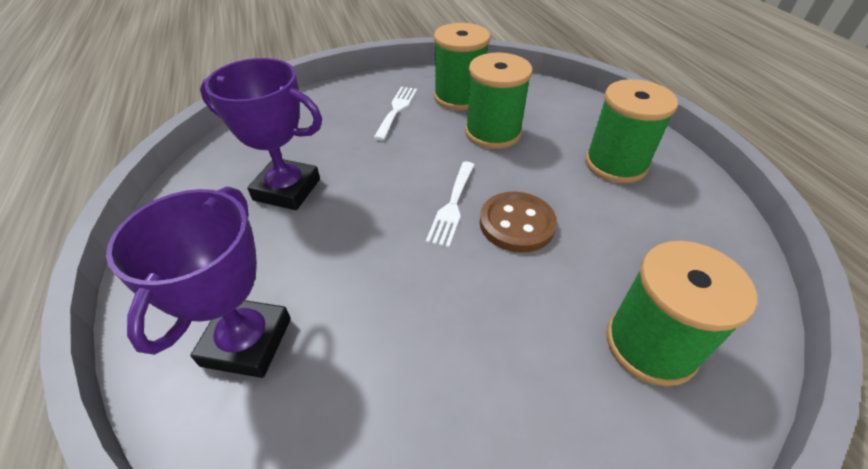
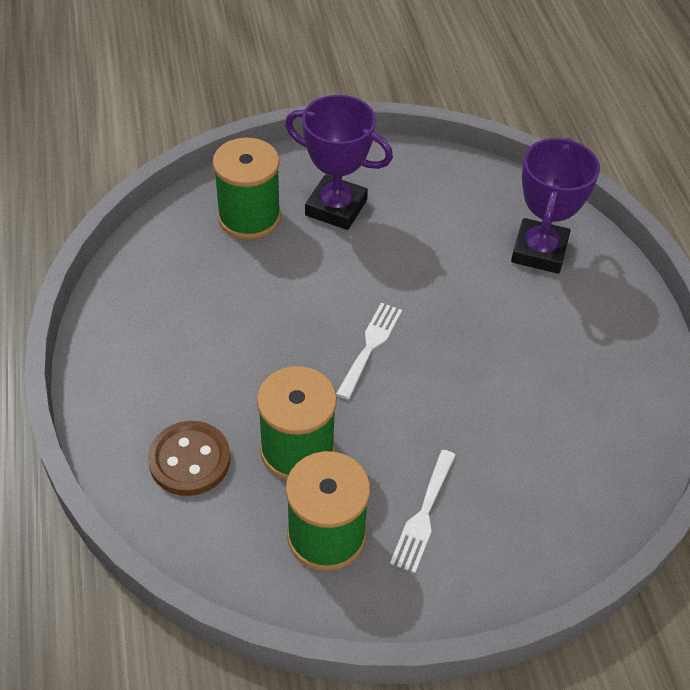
camera: 175 degrees left, 5 degrees up
(287, 189) = (546, 387): purple trophy -> purple trophy (336, 208)
(516, 224) = (311, 319): brown button -> brown button (189, 460)
(615, 164) = (170, 379): green spool -> none

